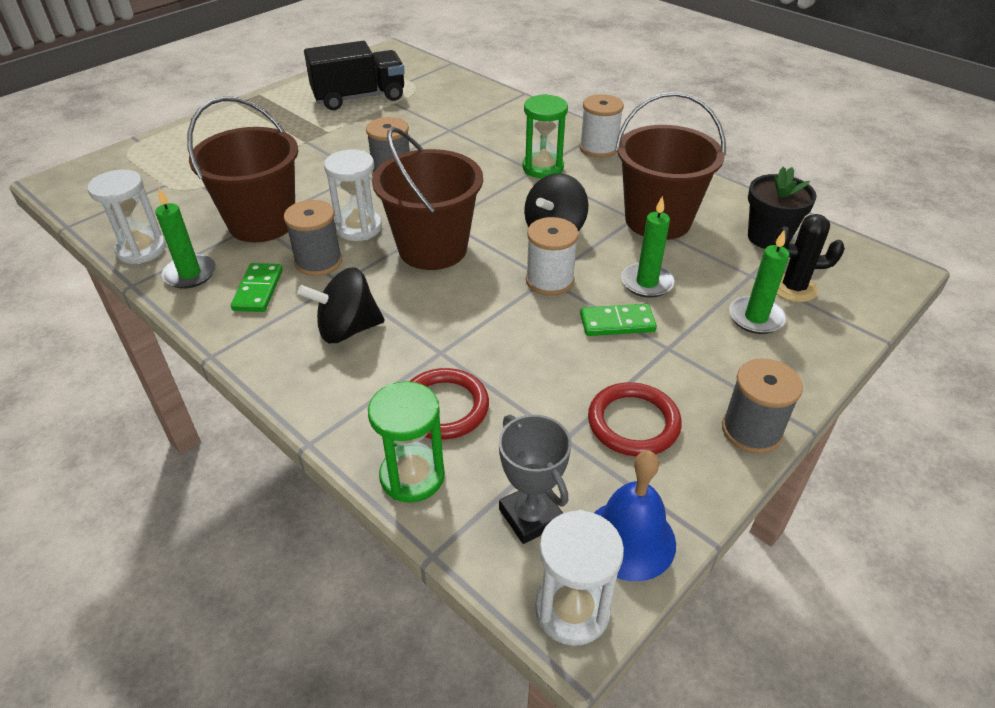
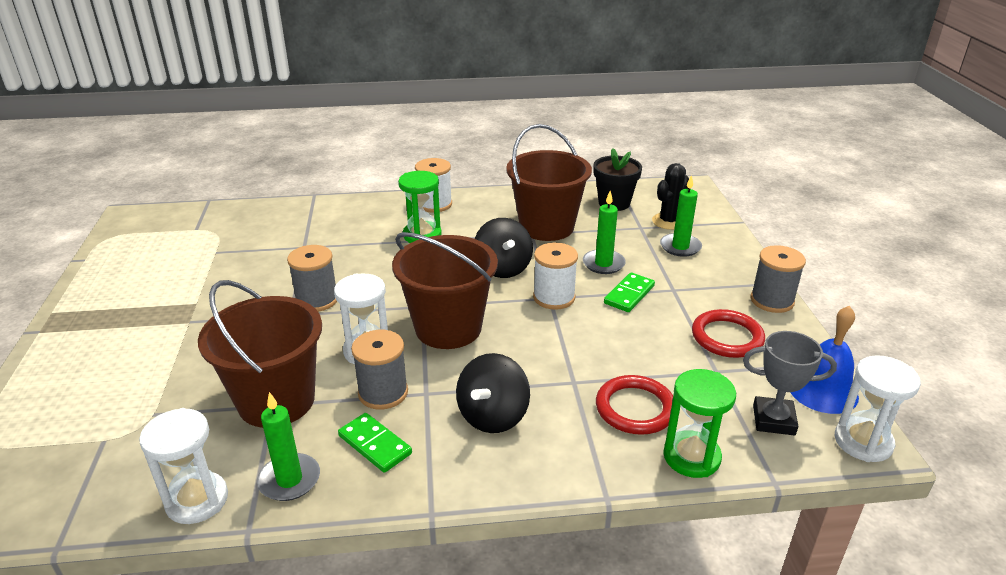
camera: 50 degrees left, 10 degrees down
(359, 97) = (172, 264): black truck -> none

